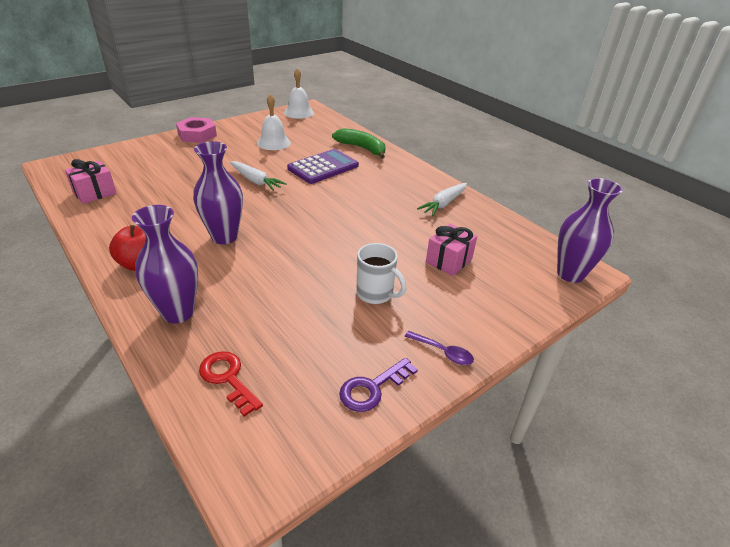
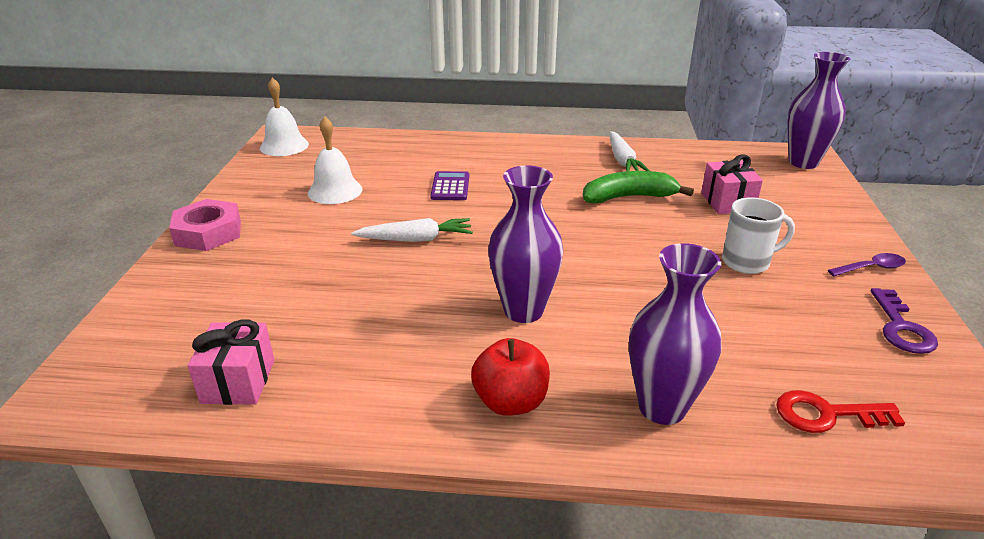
camera: 45 degrees left, 5 degrees down
(323, 167) = (450, 187): purple calculator -> purple calculator, size x0.59
(362, 148) = (443, 149): green banana -> green banana (629, 197)

